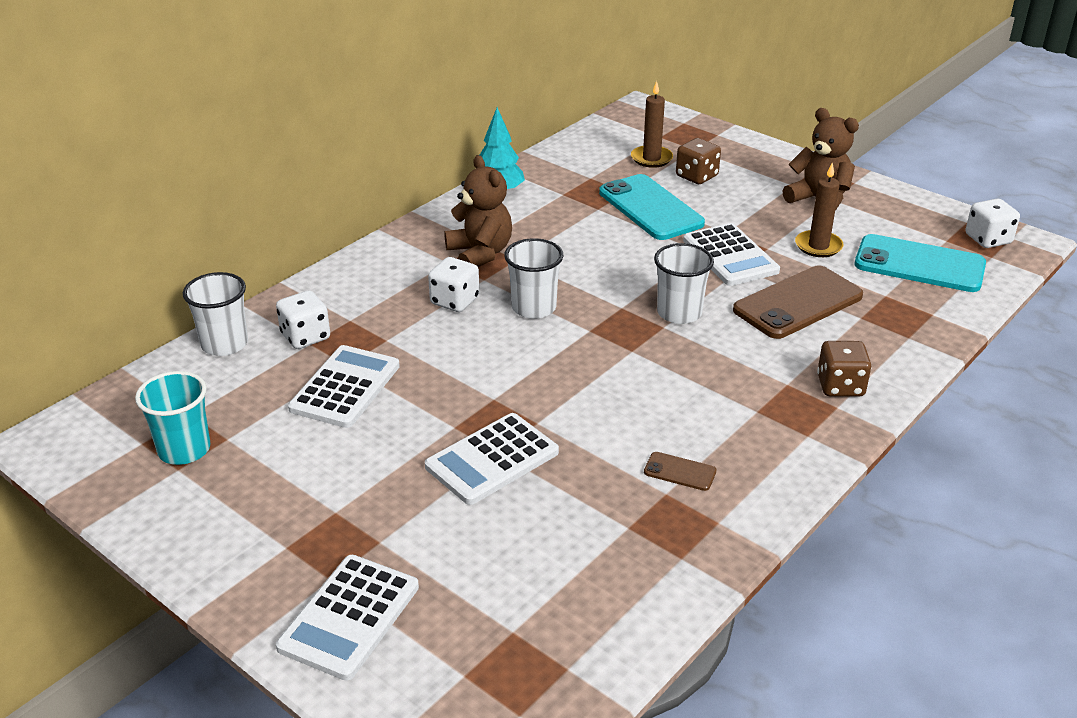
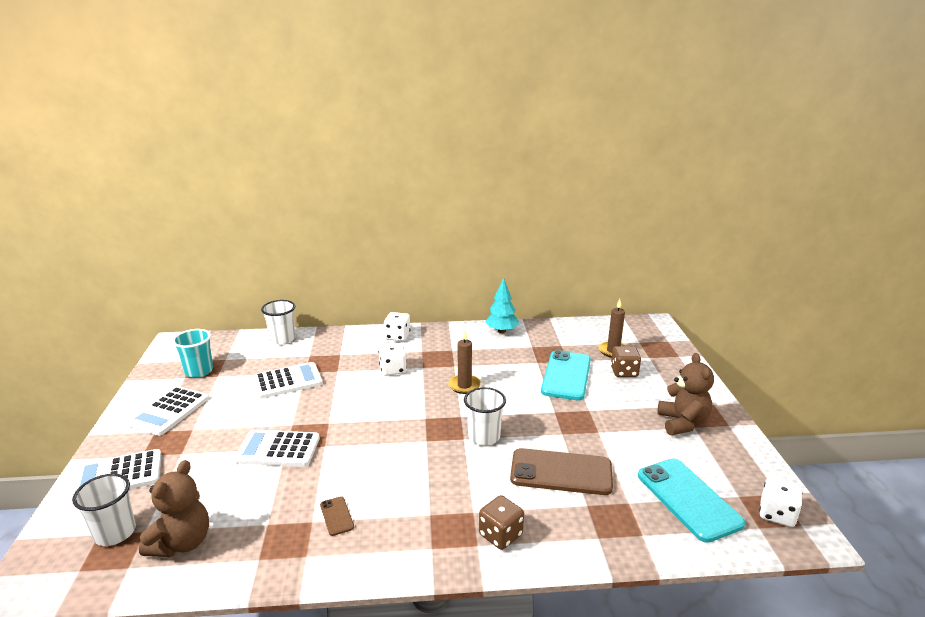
camera: 45 degrees right, 10 degrees down
(305, 337) = (312, 352): white dice -> white dice (397, 336)
(480, 253) = (442, 354): brown teddy bear -> brown teddy bear (182, 543)
(534, 308) = (420, 392): white cup -> white cup (115, 533)
(730, 256) = (567, 423): white calculator -> white calculator (169, 411)
(818, 246) = (633, 448): brown candle -> brown candle (464, 386)

